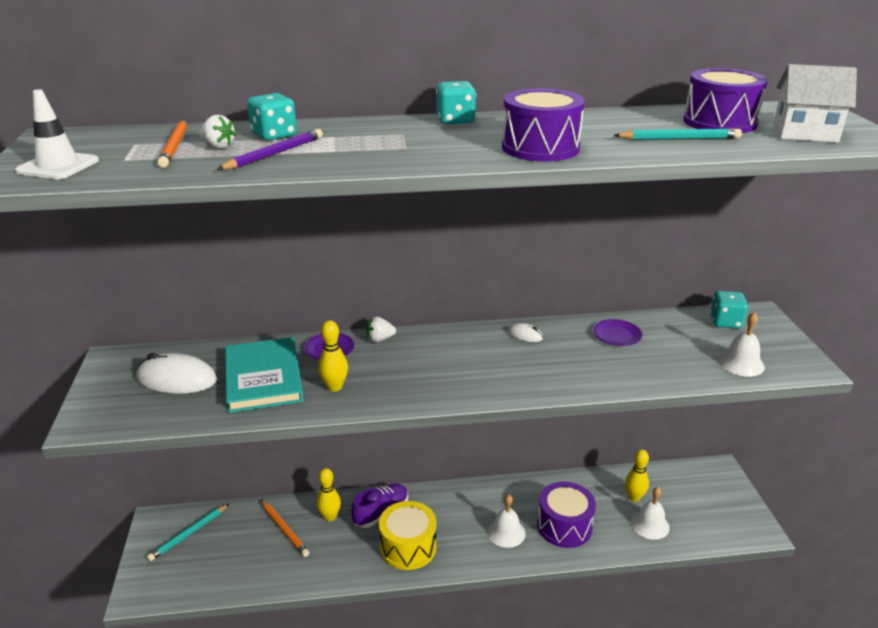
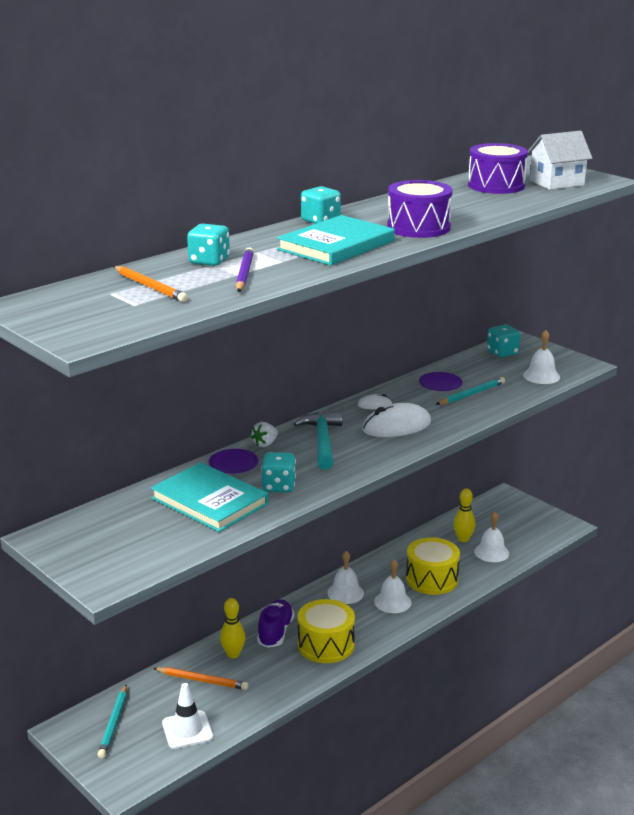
camera: 35 degrees left, 5 degrees down
(58, 166) = (93, 322): white traffic cone -> white traffic cone (187, 730)
(177, 379) = (133, 528): white mouse -> white mouse (396, 426)
(218, 147) = (186, 279): white strawberry -> none
(334, 387) = (278, 486): yellow bowling pin -> turquoise dice
(417, 147) = (336, 245): none -> turquoise book
(430, 355) = (322, 441): none -> turquoise hammer
(474, 503) = (345, 593): none -> white bell
(564, 526) = (432, 579): purple drum -> yellow drum
(679, 139) = (492, 202): turquoise pencil -> turquoise pencil (471, 394)

